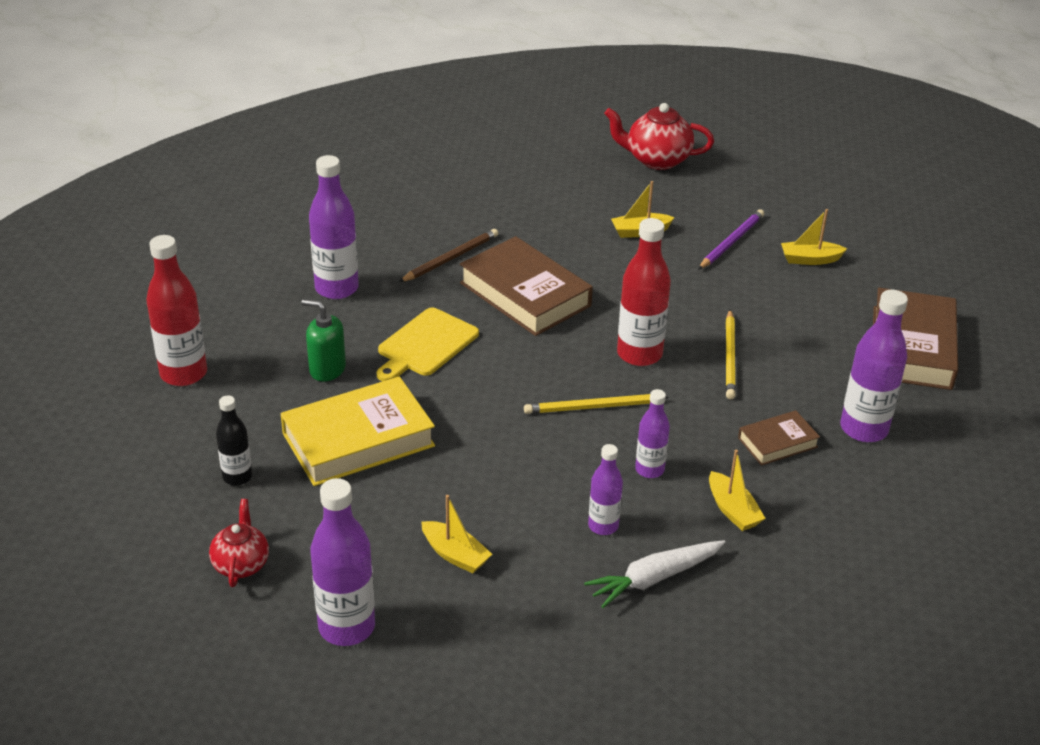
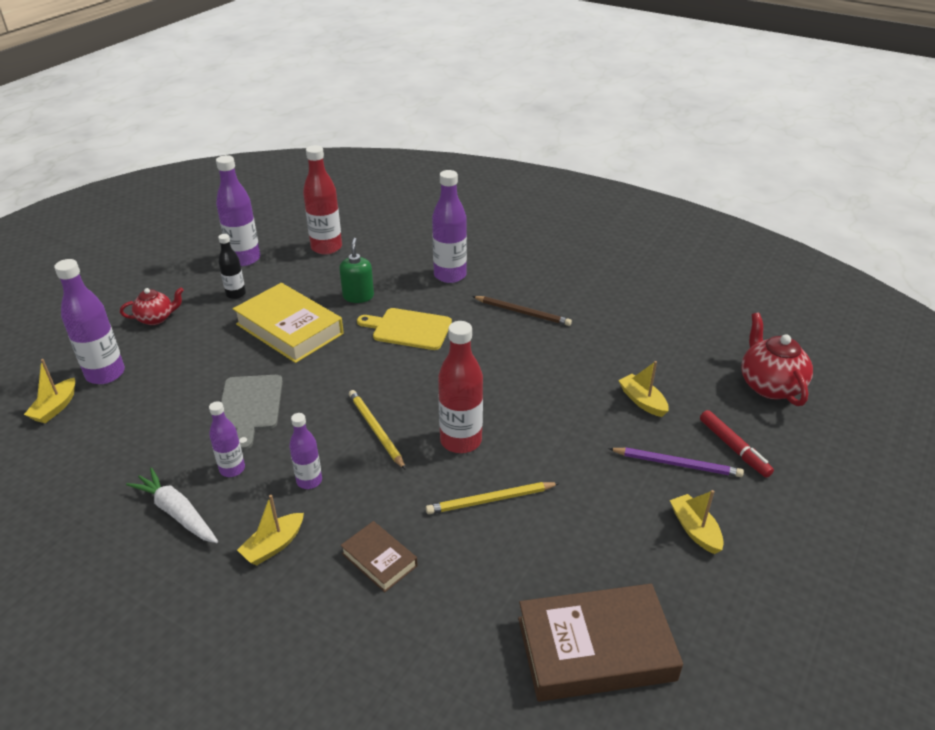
camera: 70 degrees right, 0 degrees up
(455, 555) = (183, 402): yellow boat -> yellow boat (55, 407)
(498, 497) = (250, 406): none -> grey cutting board
(525, 294) = (502, 359): brown book -> none
(726, 207) = (733, 448): none -> red marker
(863, 429) = (429, 626): purple bottle -> purple bottle (244, 259)

